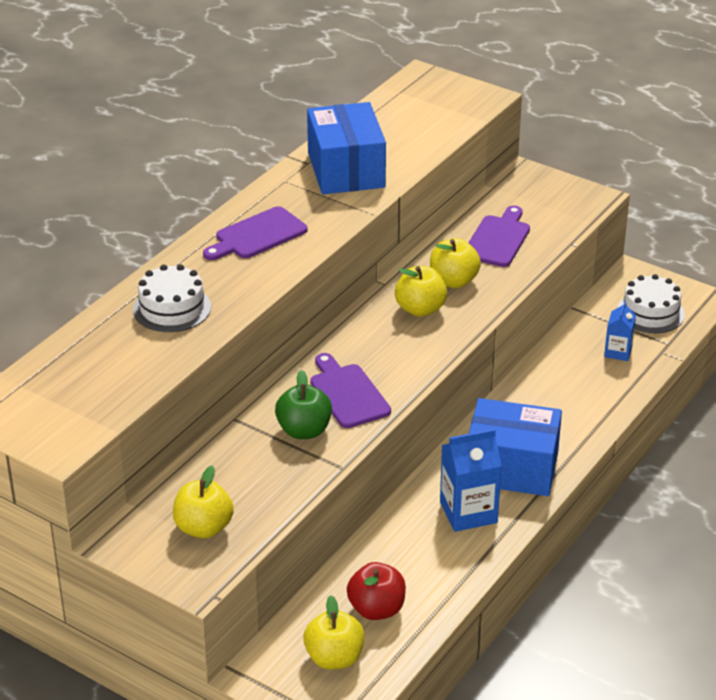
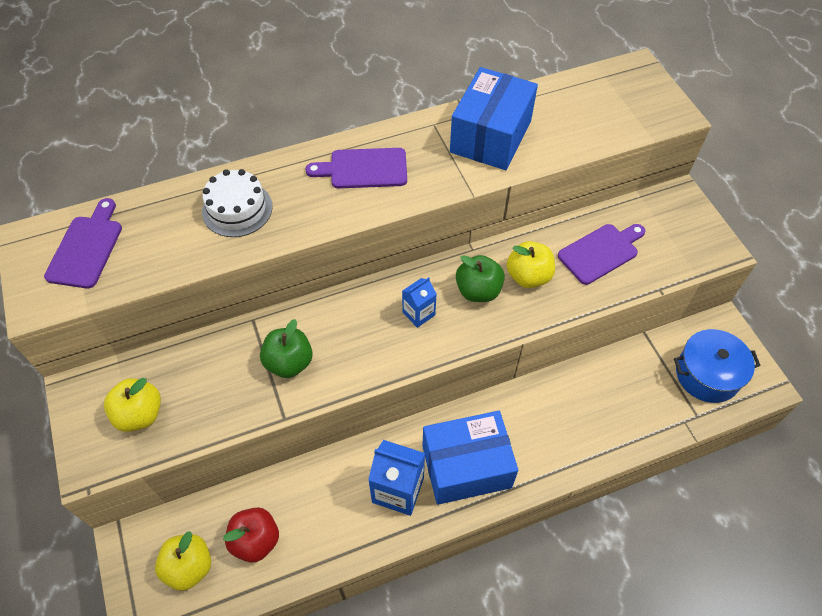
camera: 35 degrees right, 20 degrees up
(348, 393) = (352, 345): purple cutting board -> purple cutting board (87, 248)
(420, 309) = (478, 291): yellow apple -> green apple
(511, 468) = (466, 466): blue box -> blue box turned 60 degrees counterclockwise
(618, 352) = (646, 400): blue carton -> blue carton (418, 313)
(650, 312) = (707, 374): white cake -> blue pot

